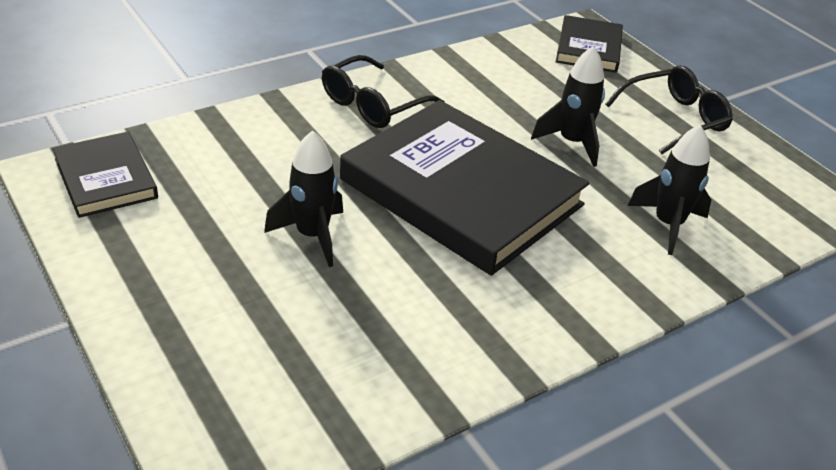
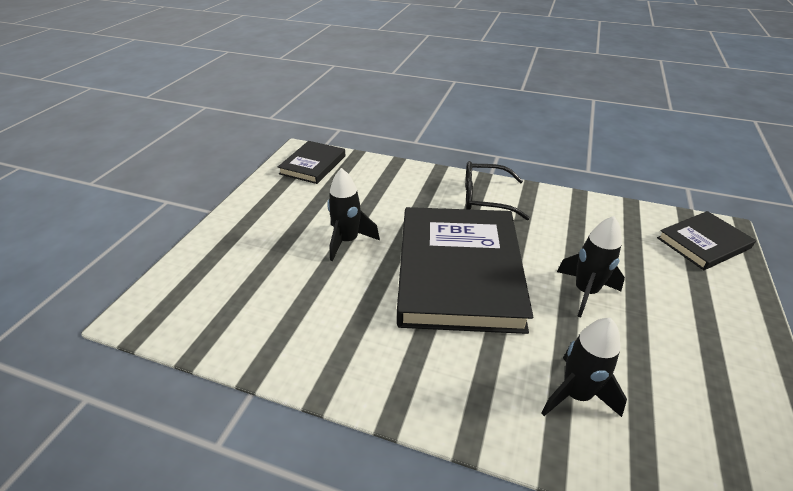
camera: 55 degrees right, 0 degrees up
(674, 119) = (710, 330): black glasses -> none

